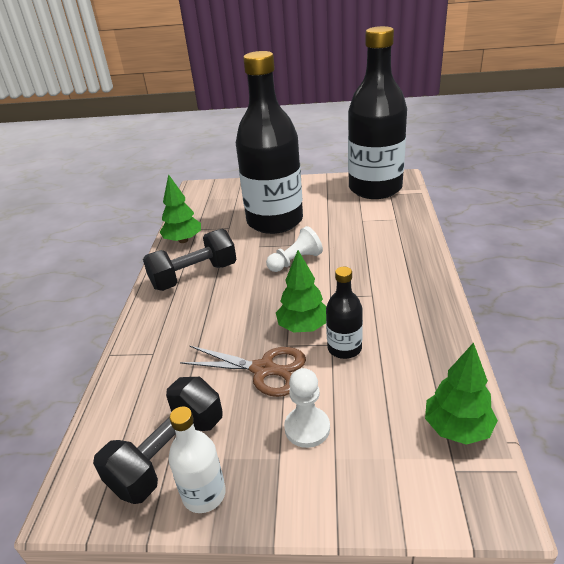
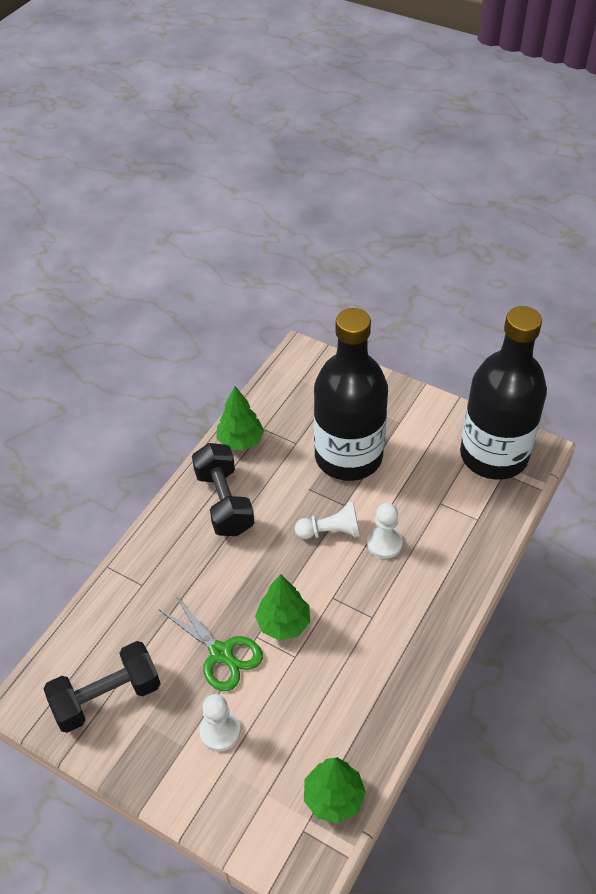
camera: 25 degrees right, 15 degrees up
(194, 276) = (224, 502): black dumbbell -> black dumbbell turned 75 degrees clockwise
(204, 494) = (115, 746): white bottle -> none
(263, 369) = (221, 653): brown scissors -> green scissors
(342, 253) = (384, 543): none -> white pawn
(344, 348) = (302, 667): black bottle -> none

